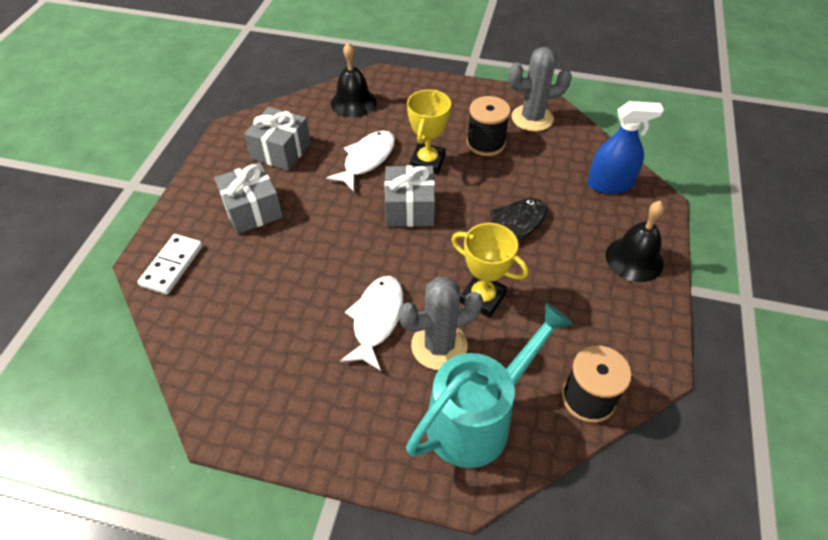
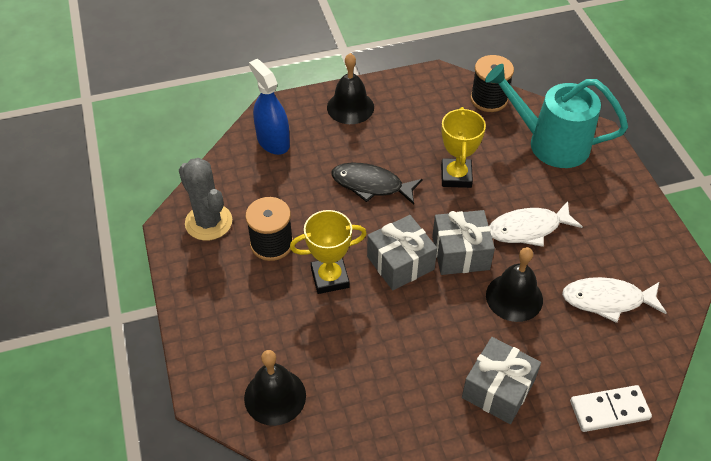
camera: 120 degrees left, 0 degrees up
(281, 151) = (402, 420): grey gift -> grey gift (460, 253)
(316, 264) = (514, 297): none -> black bell
(367, 160) = (361, 330): white fish -> white fish (607, 300)
(439, 346) = (517, 183): grey cactus -> none

